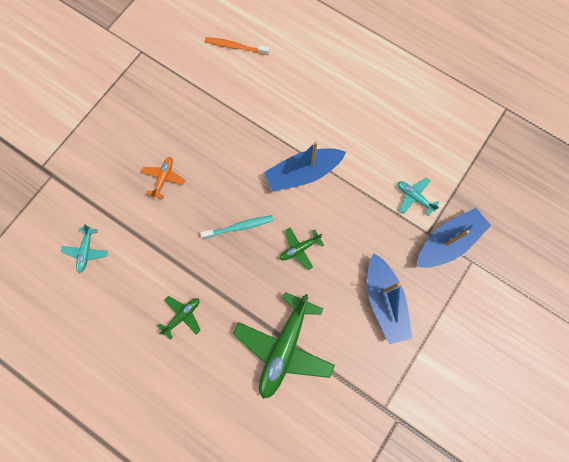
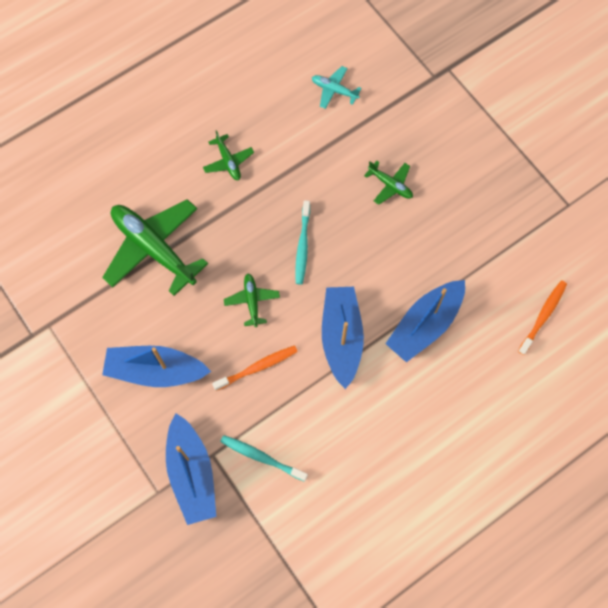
camera: 110 degrees right, 5 degrees down
(164, 178) = (390, 185): orange plane -> green plane
(271, 120) = (425, 325): none -> blue boat
(350, 225) = (257, 367): none -> orange toothbrush
(414, 197) = (262, 457): turquoise plane -> turquoise toothbrush

